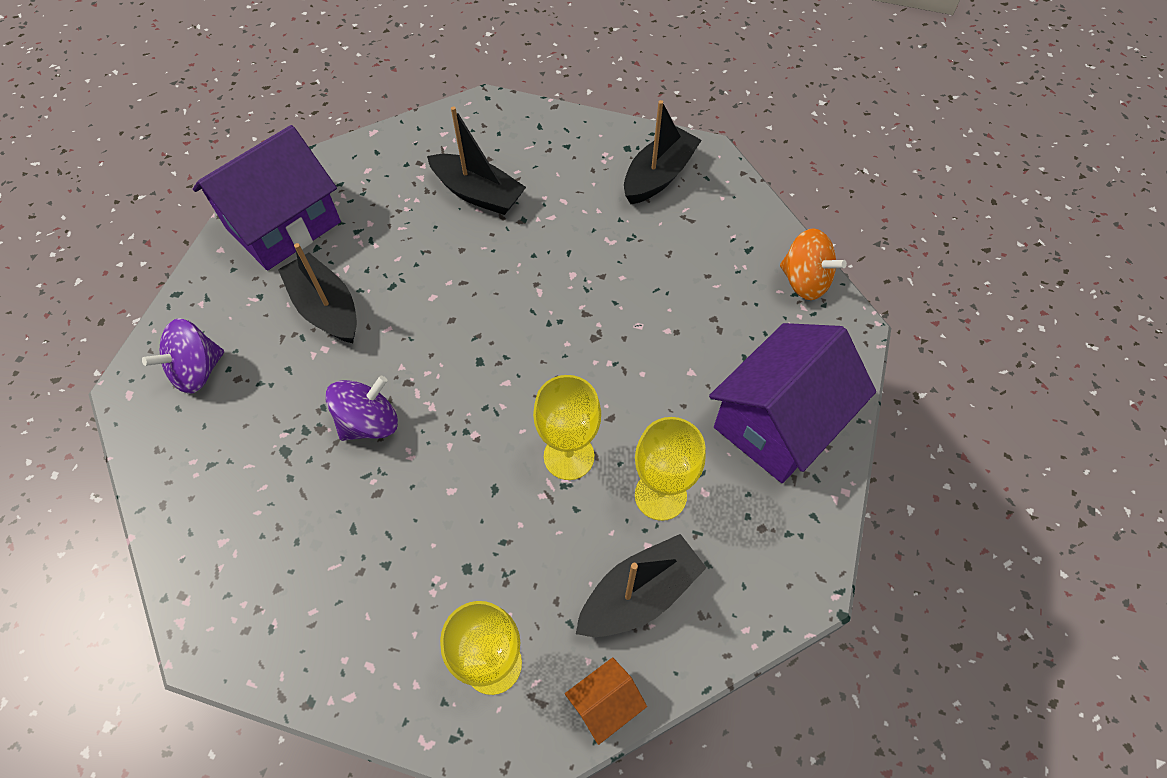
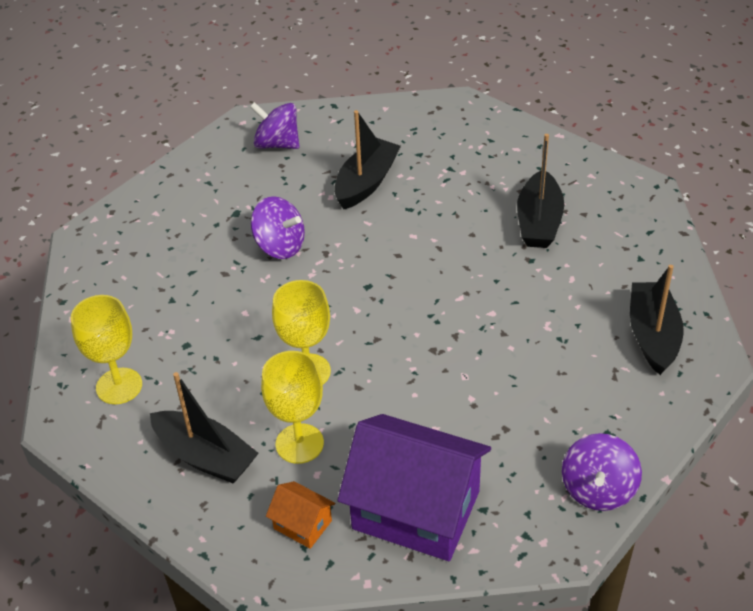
camera: 70 degrees right, 15 degrees down
(283, 225) = (428, 128): purple house -> none
(605, 704) = (110, 462): orange house -> orange house (302, 524)
(659, 176) = (653, 335): black boat -> black boat turned 105 degrees counterclockwise
(804, 281) = (598, 490): orange spinning top -> purple spinning top

